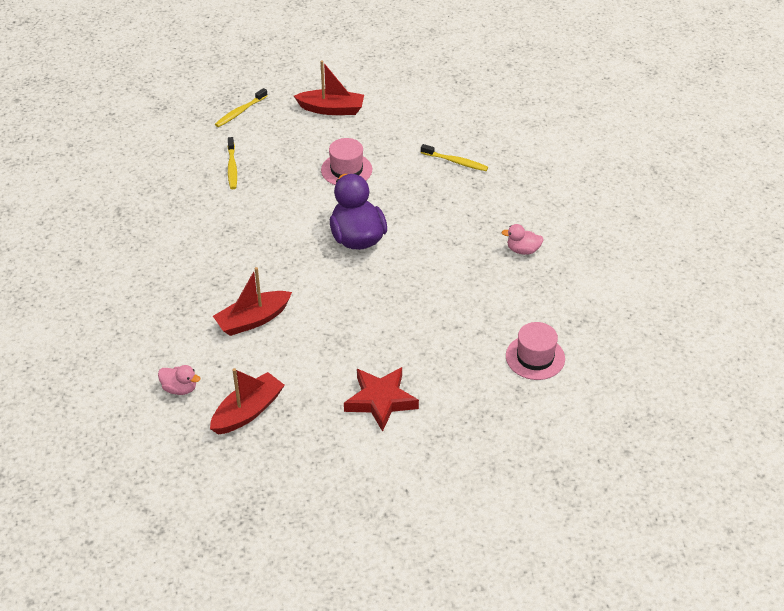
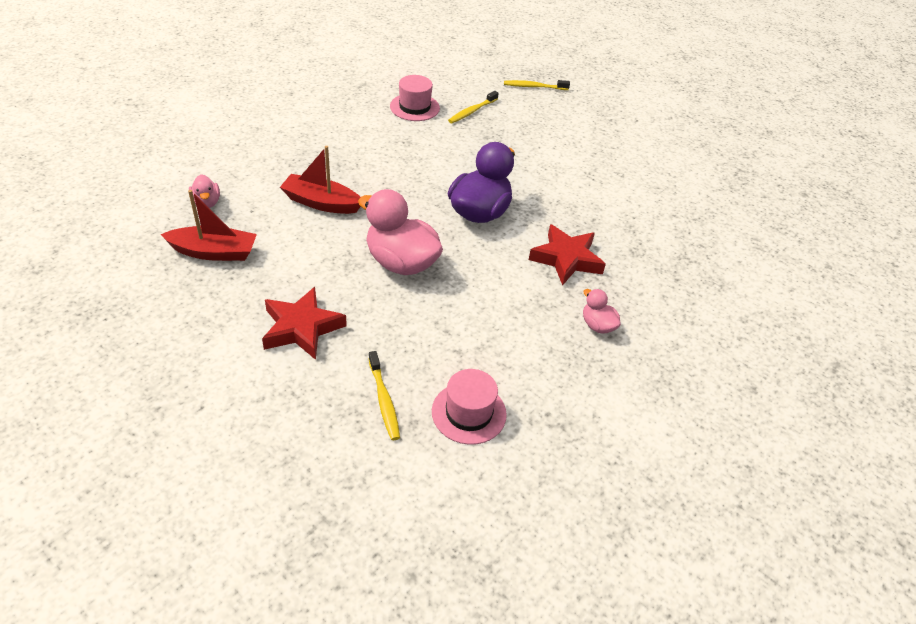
camera: 45 degrees right, 0 degrees up
(331, 109) = (602, 126): red boat -> none
(346, 170) = (548, 167): pink hat -> pink hat (414, 107)
(367, 312) = (401, 262): none -> pink duck
(449, 224) = (566, 259): none -> red star
(455, 162) = (644, 223): yellow toothbrush -> yellow toothbrush (384, 400)

